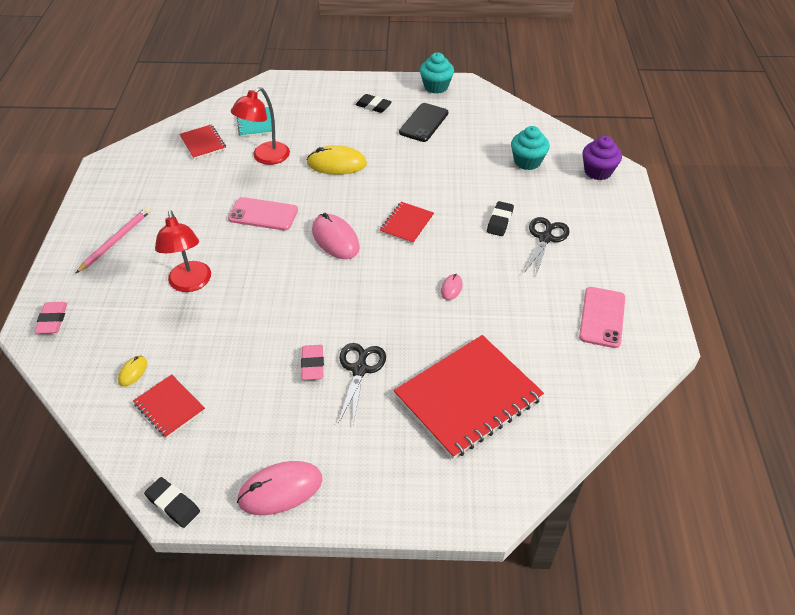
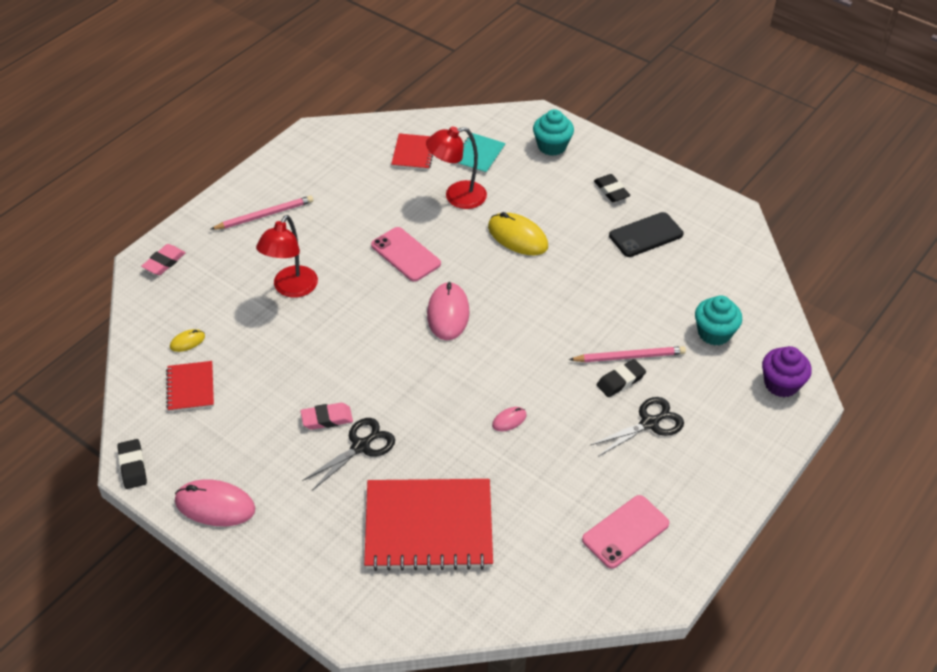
camera: 35 degrees right, 0 degrees up
(312, 364) = (327, 419): pink eraser -> pink eraser turned 45 degrees clockwise
(407, 224) = (527, 334): red notebook -> none
(436, 86) = (699, 199): turquoise cupcake -> turquoise cupcake (552, 146)
(489, 203) = (629, 356): none -> pink pencil

